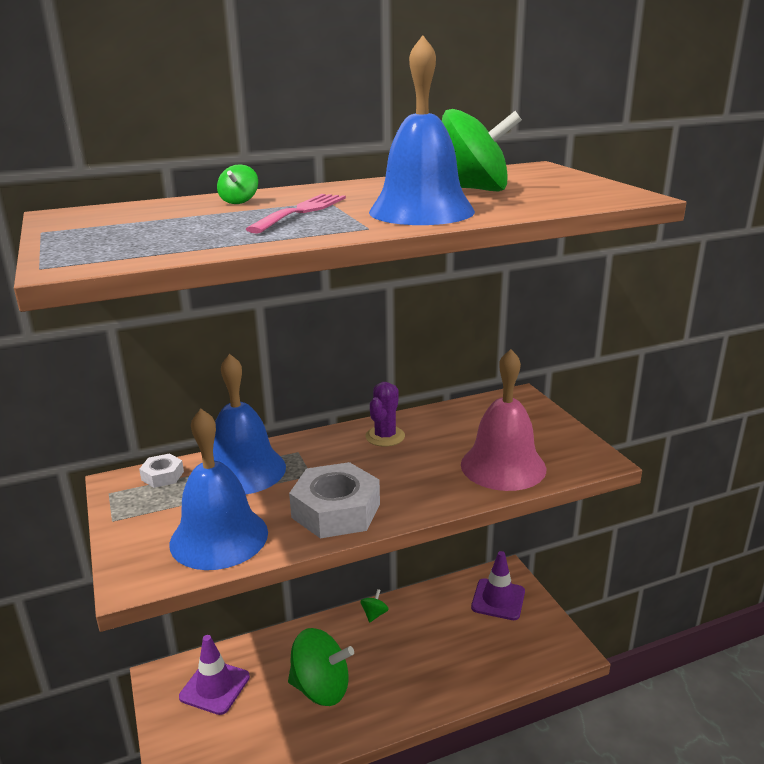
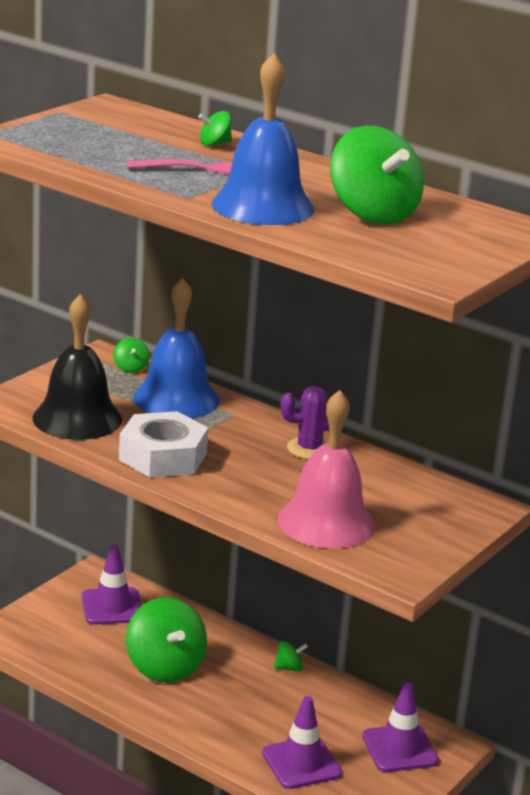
camera: 55 degrees right, 0 degrees up
(162, 476) = (131, 368): white nut -> green spinning top
(219, 537) = (77, 418): blue bell -> black bell
(487, 658) = (301, 763): none -> purple traffic cone

